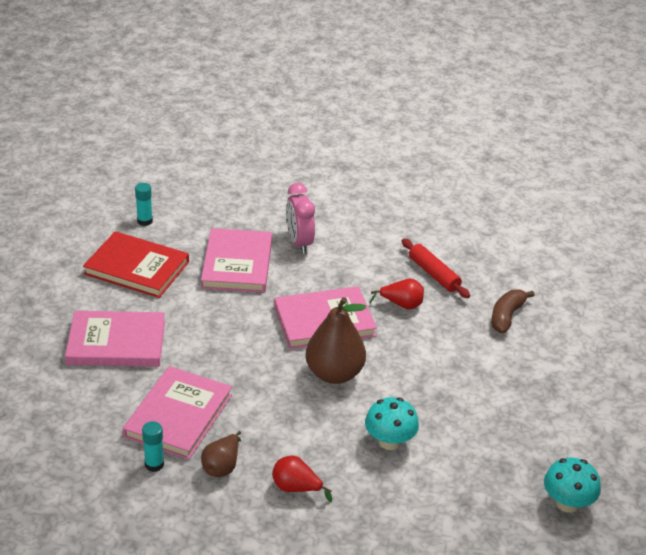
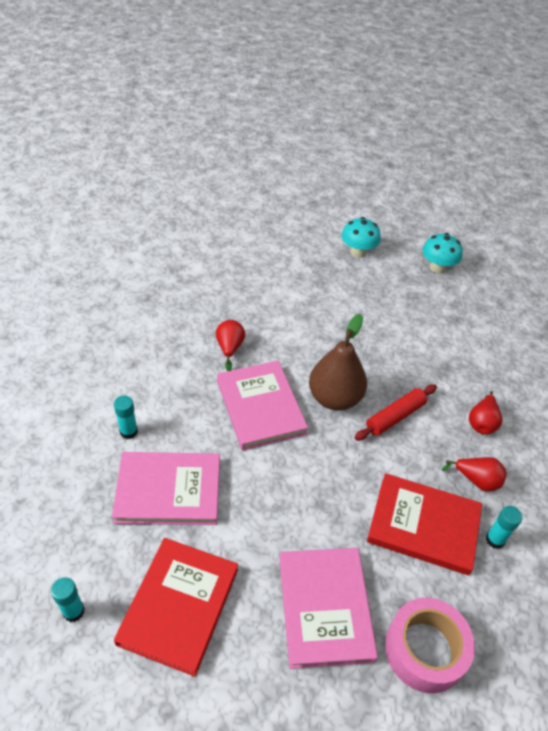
camera: 95 degrees left, 10 degrees up
(67, 395) = (425, 649): none -> pink tape
(178, 415) = (423, 525): pink book -> red book
(222, 466) = (476, 480): brown pear -> red pear
(299, 243) = (129, 431): pink clock -> turquoise glue stick
(389, 441) = (408, 361): turquoise mushroom -> turquoise mushroom (358, 252)
(434, 274) = (182, 324): red rolling pin -> red rolling pin (395, 417)
(506, 316) = (239, 281): brown banana -> none

